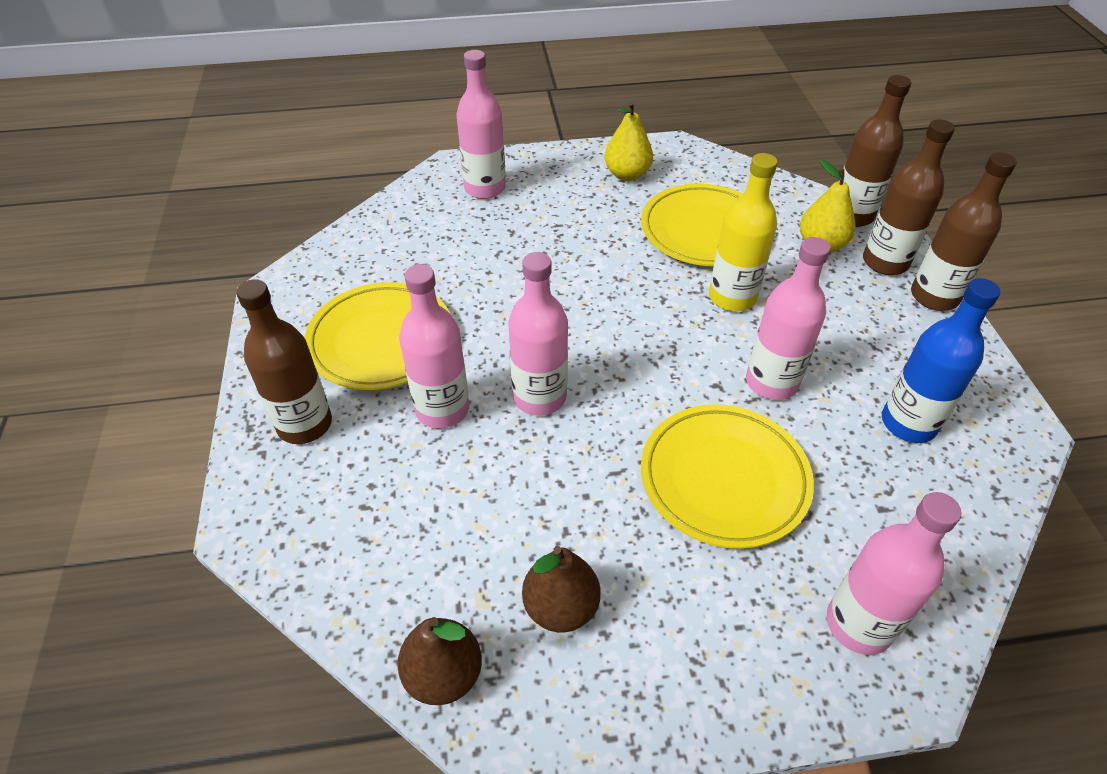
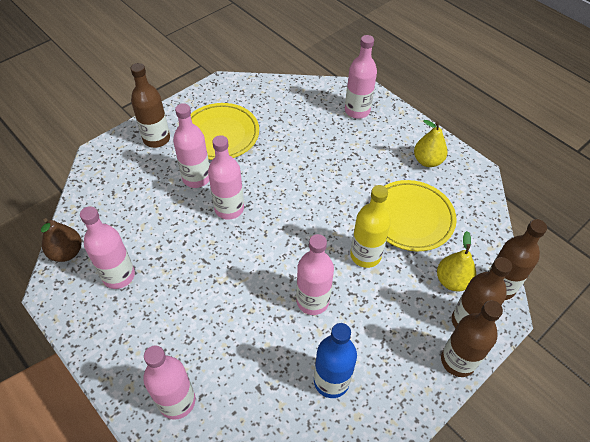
camera: 55 degrees right, 5 degrees up
(560, 607) = (119, 276): brown pear -> pink bottle
(724, 479) = (229, 307): yellow plate -> none

